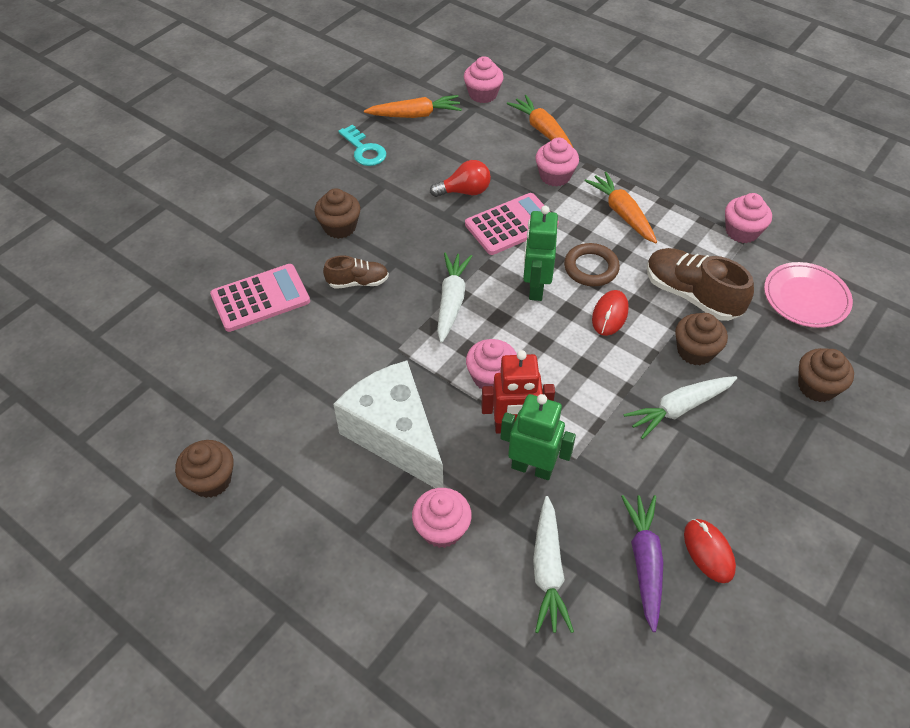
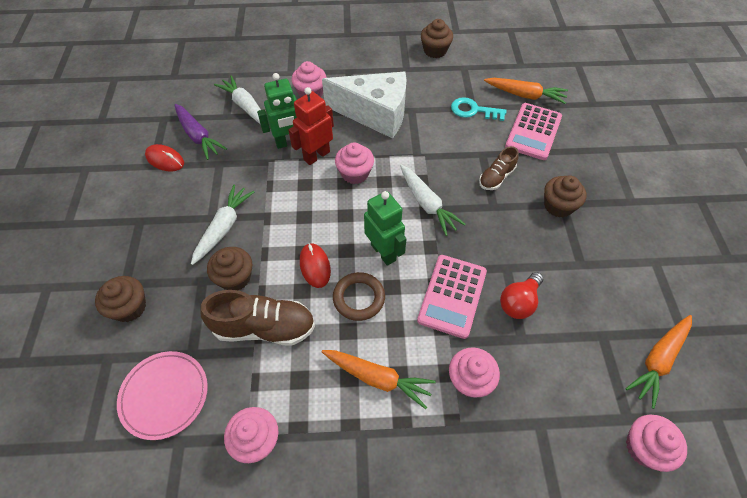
camera: 140 degrees right, 5 degrees up
(364, 150) = (637, 285): turquoise key -> turquoise key (473, 110)
(542, 131) = (537, 438): orange carrot -> orange carrot (525, 95)

